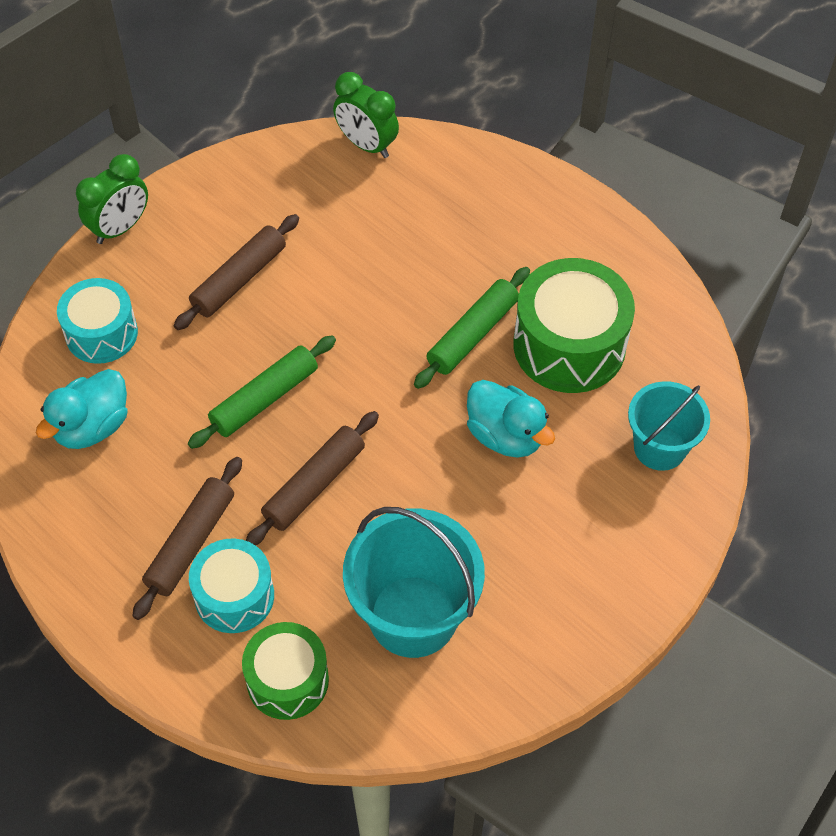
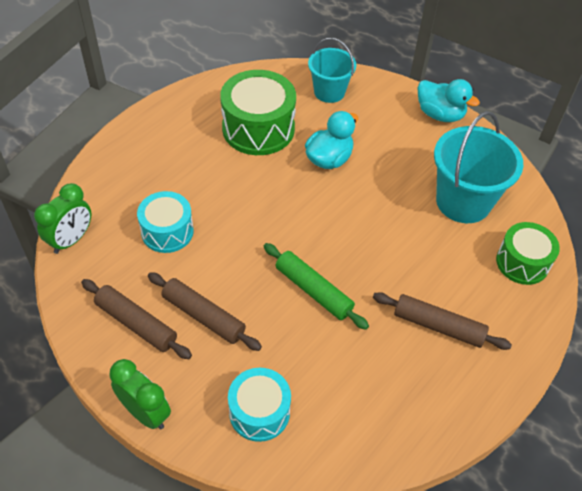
camera: 95 degrees left, 5 degrees down
(92, 427) = (350, 406): turquoise duck -> turquoise duck (440, 114)
(234, 596) = (472, 296): turquoise drum -> turquoise drum (167, 231)
(314, 485) = (380, 256): brown rolling pin -> brown rolling pin (136, 324)
(472, 334) = (251, 175): green rolling pin -> none

